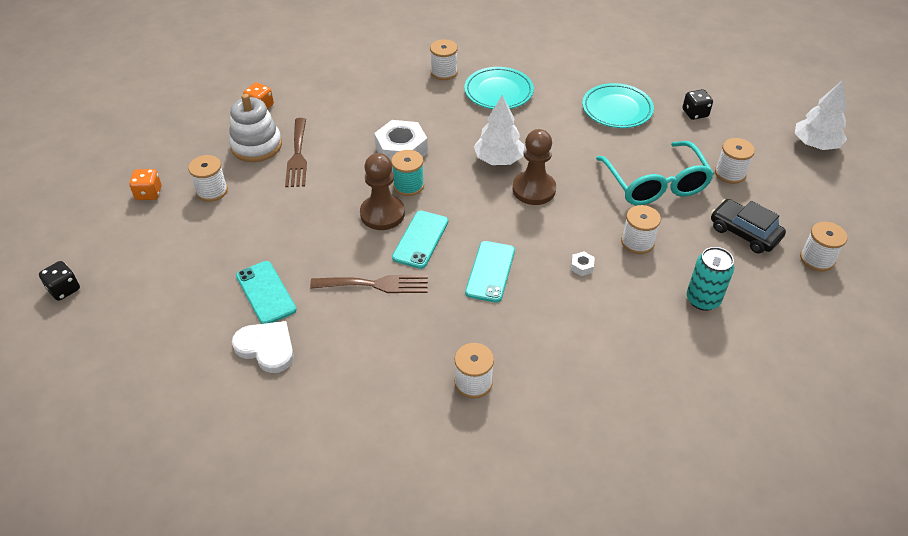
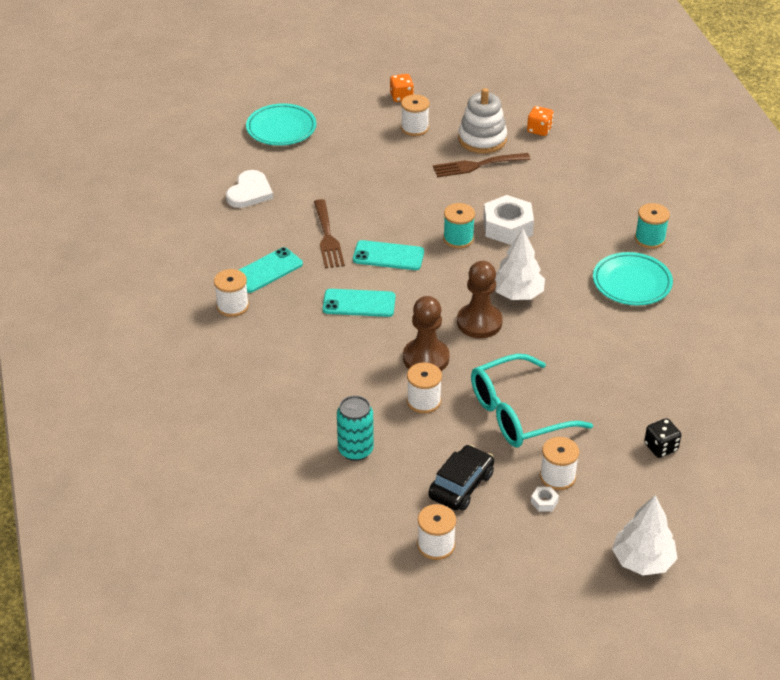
camera: 80 degrees right, 5 degrees down
(64, 289) = (287, 85): black dice -> none
(266, 293) = (305, 180): turquoise phone -> turquoise phone (267, 270)
(382, 214) = (415, 228): brown pawn -> brown pawn (426, 358)
(444, 72) = (650, 239): white spool -> turquoise spool
(582, 266) = (380, 363): white nut -> white nut (544, 502)
(617, 109) = (639, 379): turquoise plate -> turquoise plate (281, 129)

